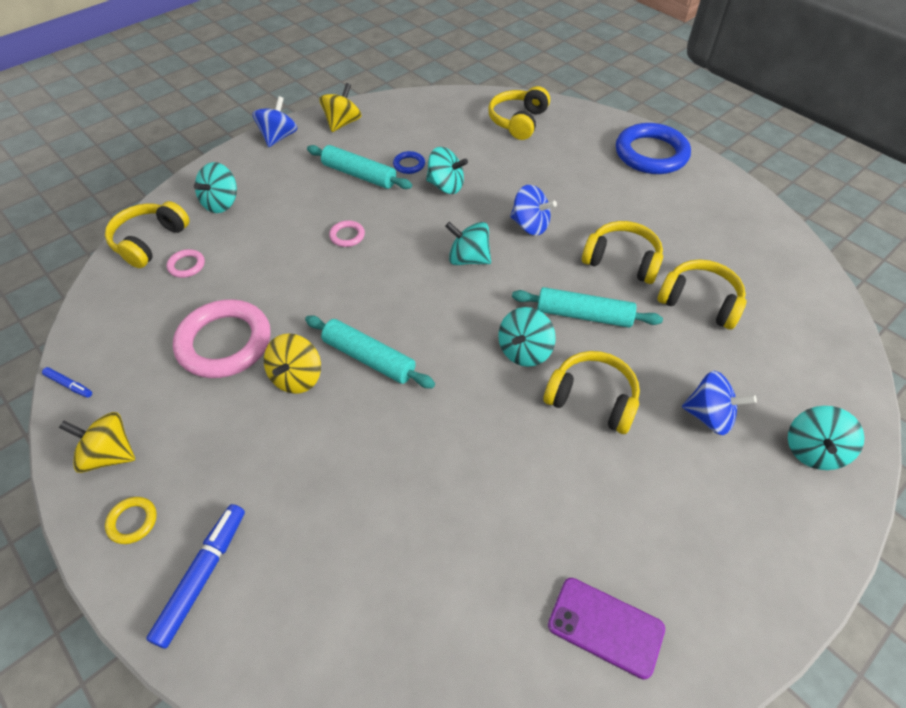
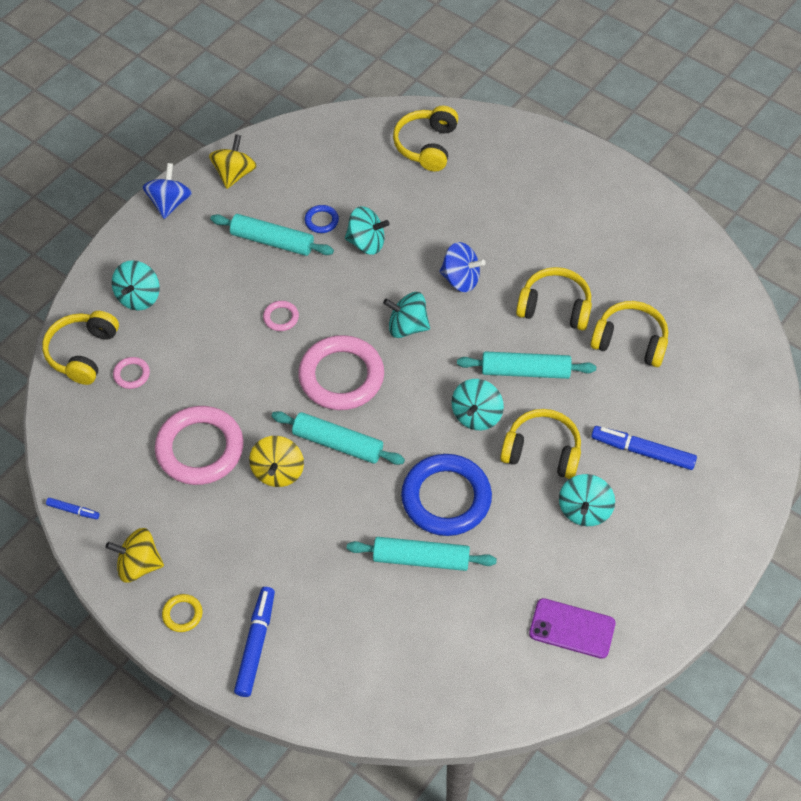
camera: 10 degrees left, 5 degrees up
(391, 295) = (341, 376): none -> pink ring
(430, 500) = (421, 559): none -> turquoise rolling pin
(651, 154) = (573, 171): blue ring -> blue ring (446, 498)
(709, 416) = (642, 451): blue spinning top -> blue marker
(813, 450) = (727, 468): turquoise spinning top -> turquoise spinning top (584, 510)

